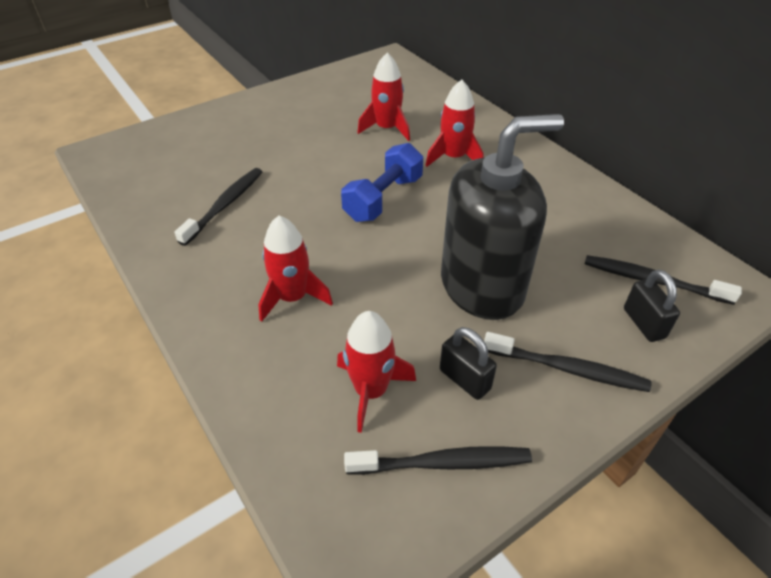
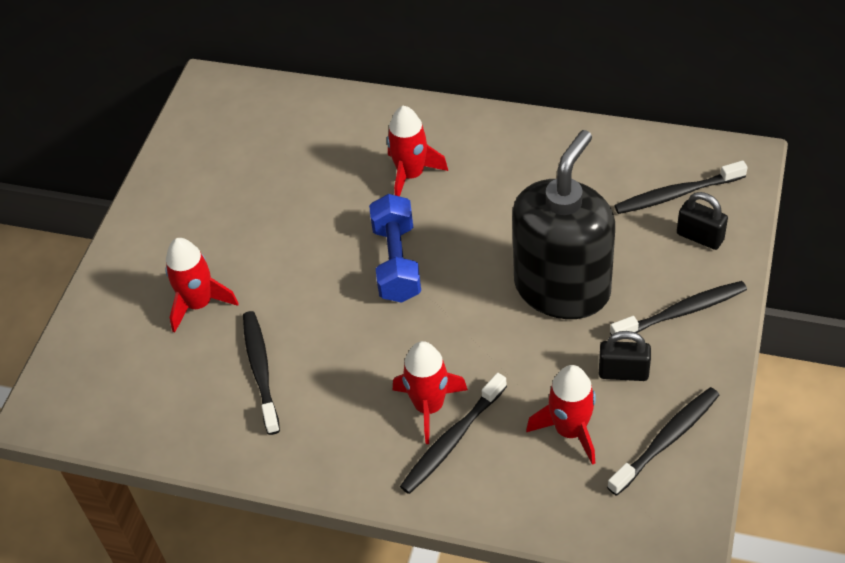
camera: 35 degrees left, 5 degrees up
(279, 331) = (452, 440): none -> black toothbrush
(387, 128) = (312, 182): red rocket -> red rocket (199, 304)

